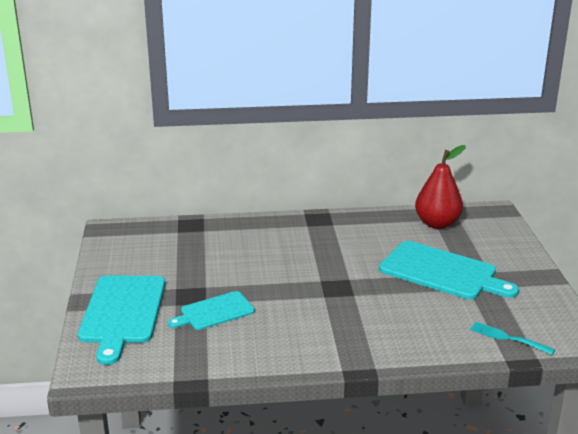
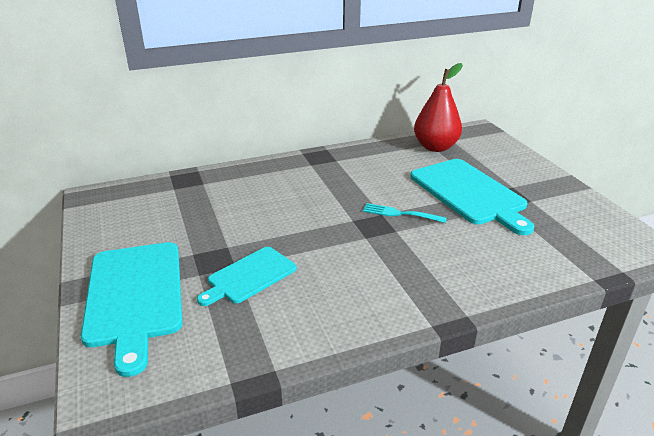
camera: 15 degrees left, 5 degrees up
(442, 272) = (469, 193): turquoise cutting board -> turquoise cutting board turned 45 degrees clockwise
(508, 338) = (578, 254): turquoise fork -> turquoise fork (400, 214)

